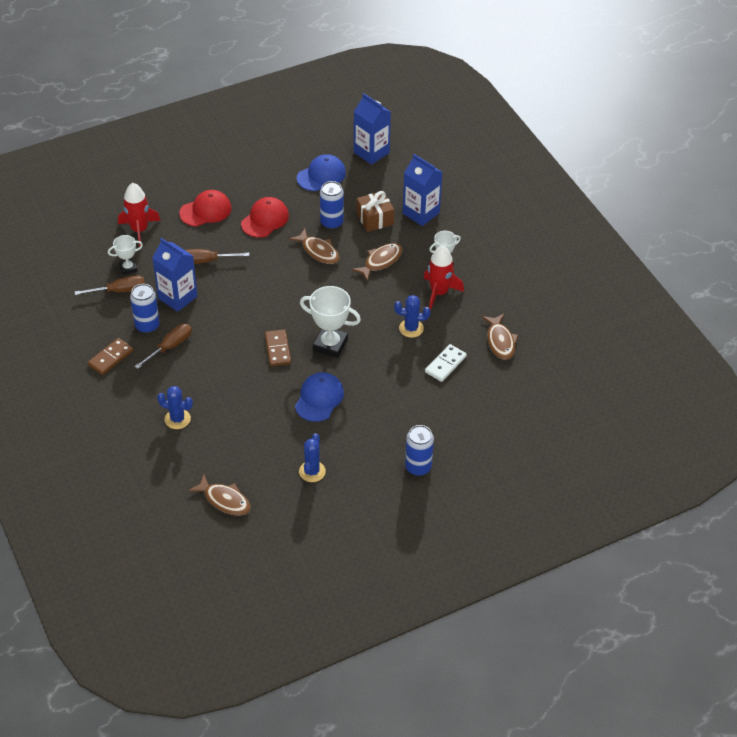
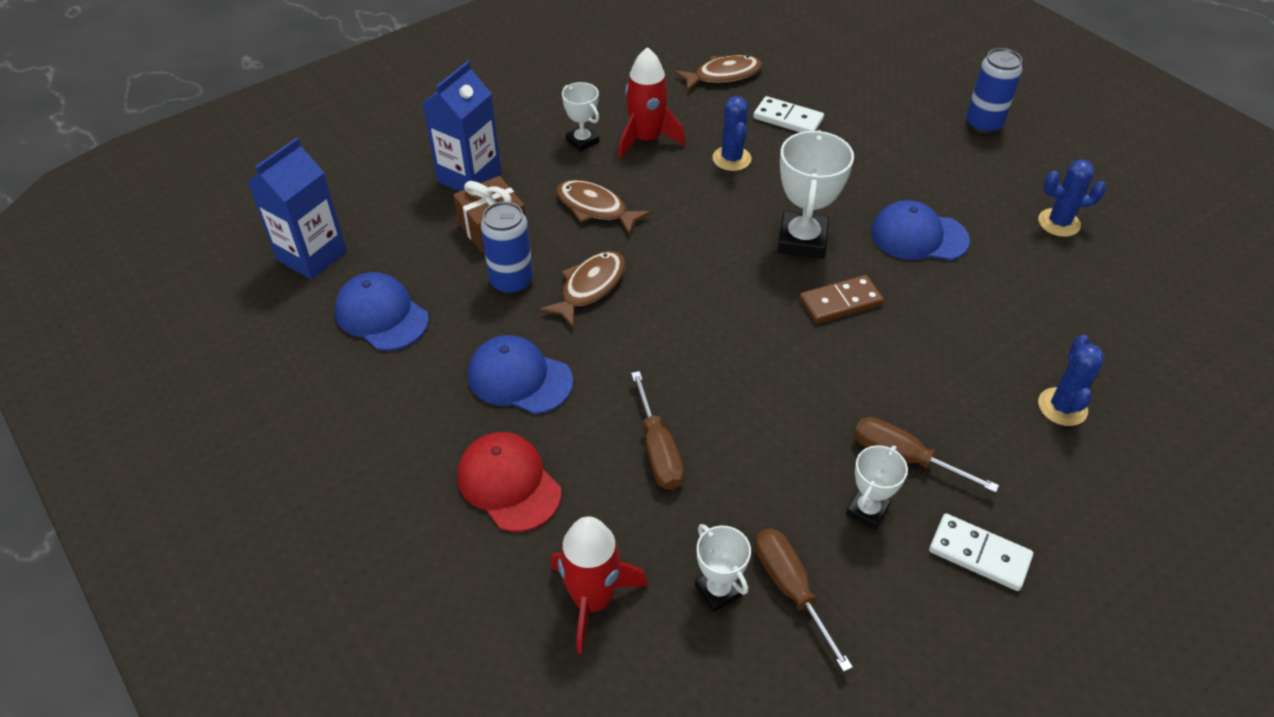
camera: 100 degrees left, 0 degrees up
(110, 358) = (979, 554): brown domino -> white domino
(147, 325) = (867, 510): blue can -> white trophy
(177, 297) = (772, 476): blue carton -> none
(224, 500) = (1178, 310): brown fish -> none
(265, 219) = (519, 378): red cap -> blue cap

